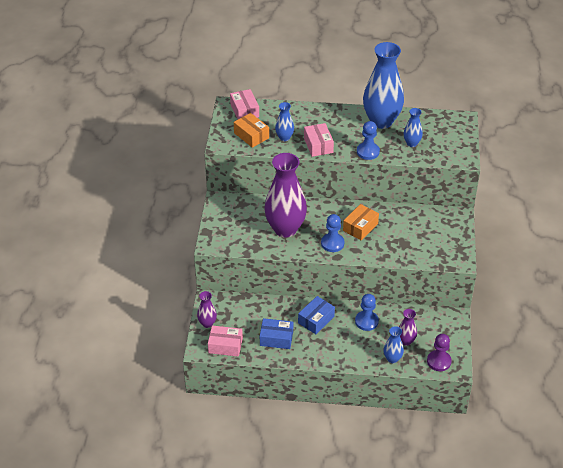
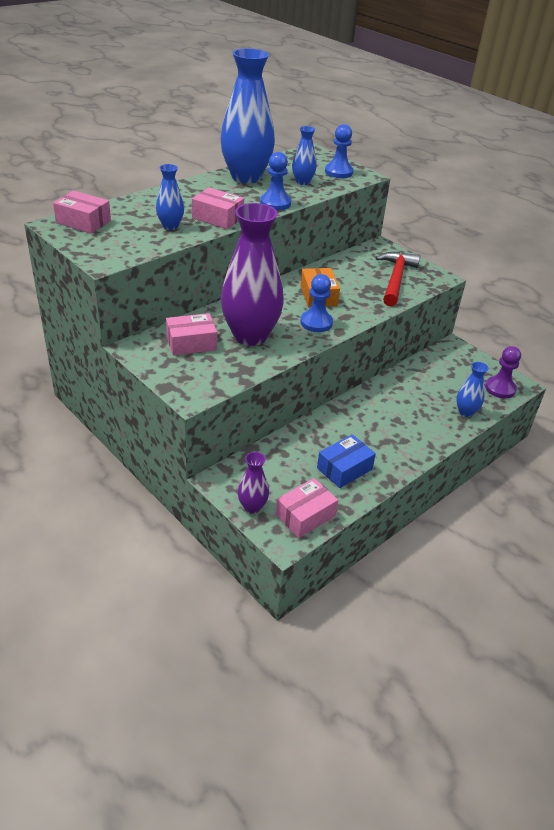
camera: 50 degrees left, 5 degrees down
(250, 214) = (191, 343): none -> pink box
(251, 135) = (128, 239): orange box -> none
(316, 320) = (353, 424): blue box -> none
(366, 321) = (397, 395): blue pawn -> blue pawn (338, 172)
(406, 341) = (452, 390): purple vase -> none
(427, 244) = (395, 279): none -> red hammer

